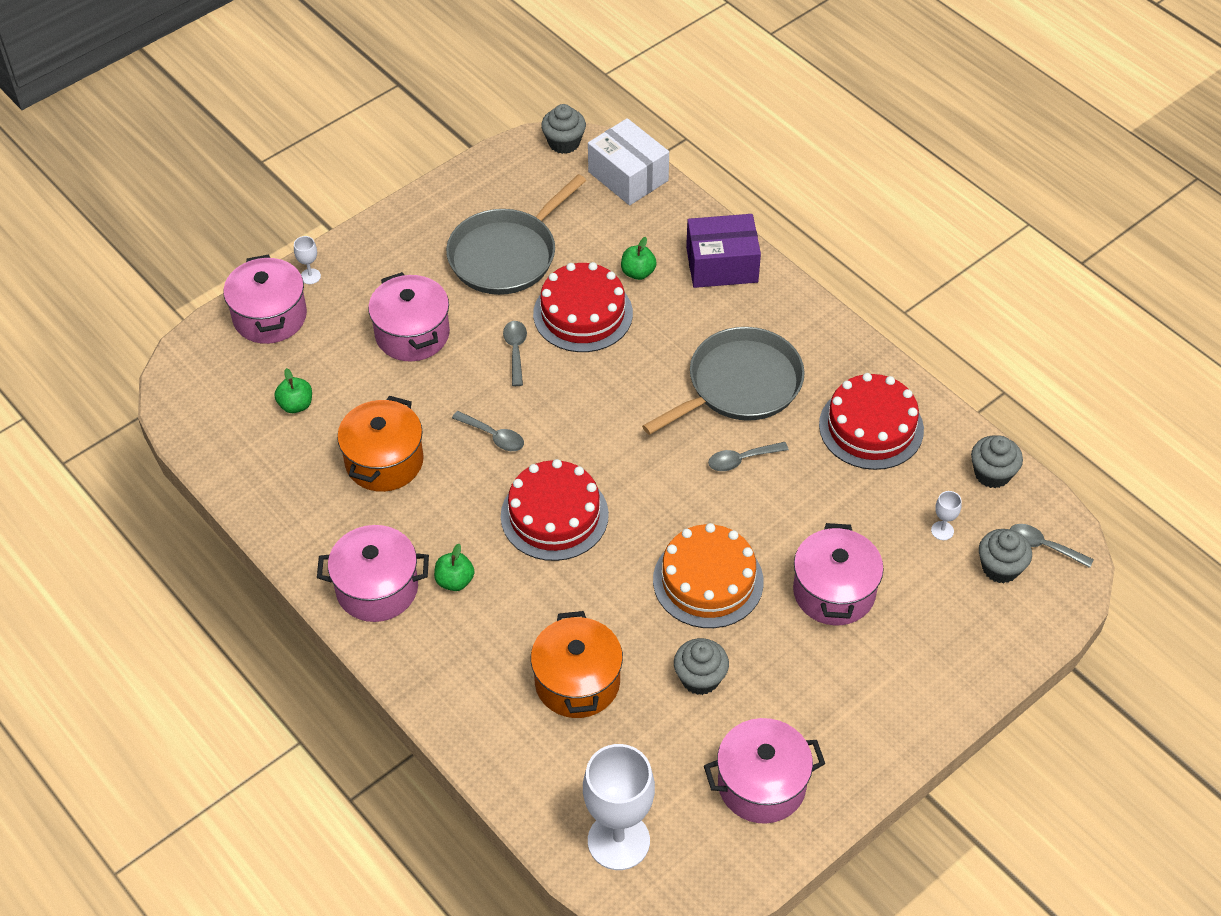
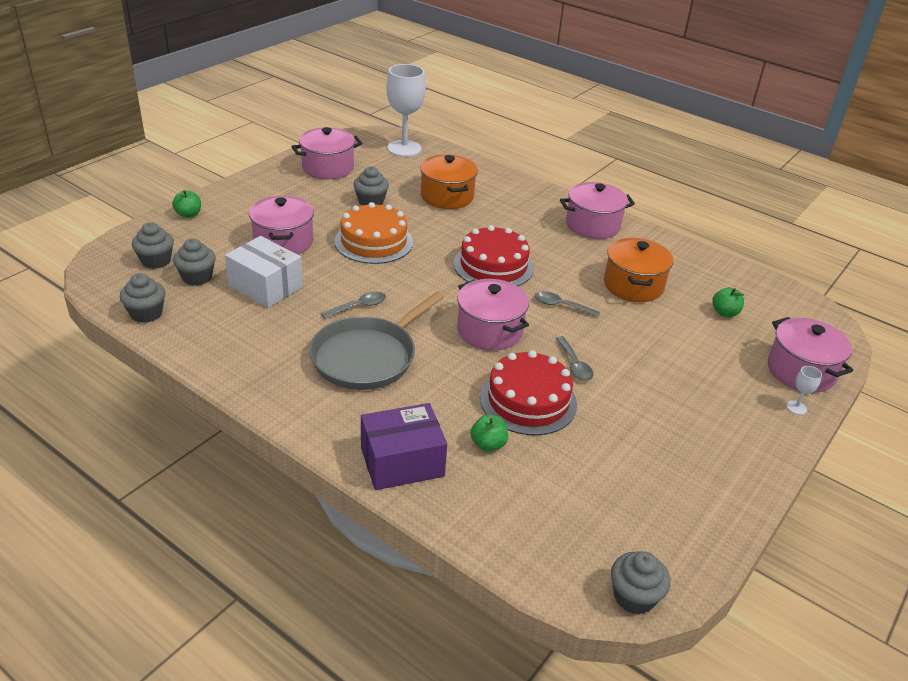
camera: 165 degrees right, 15 degrees down
(412, 334) = (671, 369): pink pot -> pink pot (489, 331)
(455, 581) = (545, 231): green apple -> green apple (188, 214)
(506, 255) = (628, 448): grey pan -> none
(628, 176) = (537, 558): white box -> white box (265, 286)
(871, 427) = (248, 336): red cake -> none
(942, 530) = (197, 277): white goblet -> grey cupcake
(1043, 546) = (118, 274): grey spoon -> none

